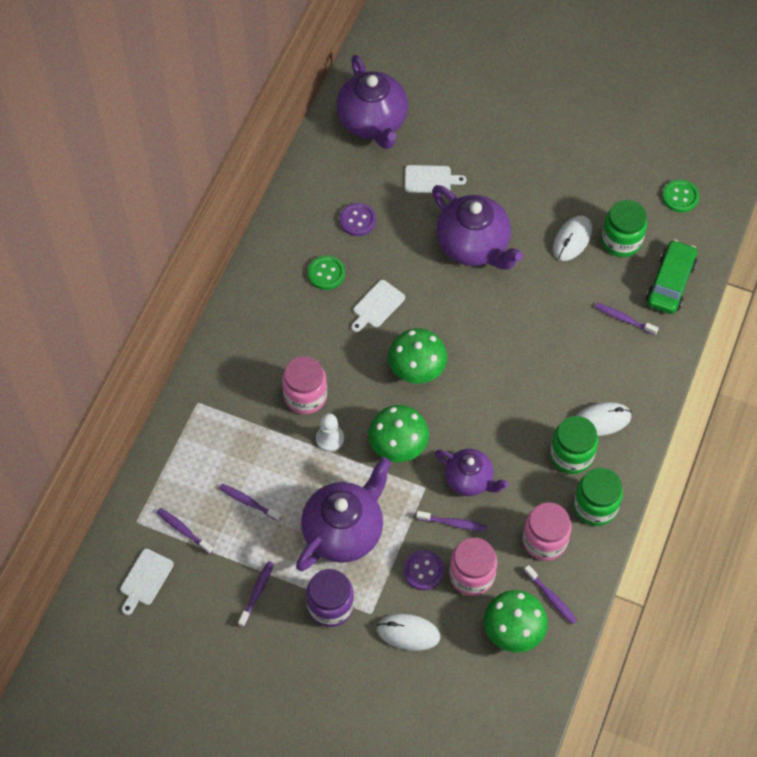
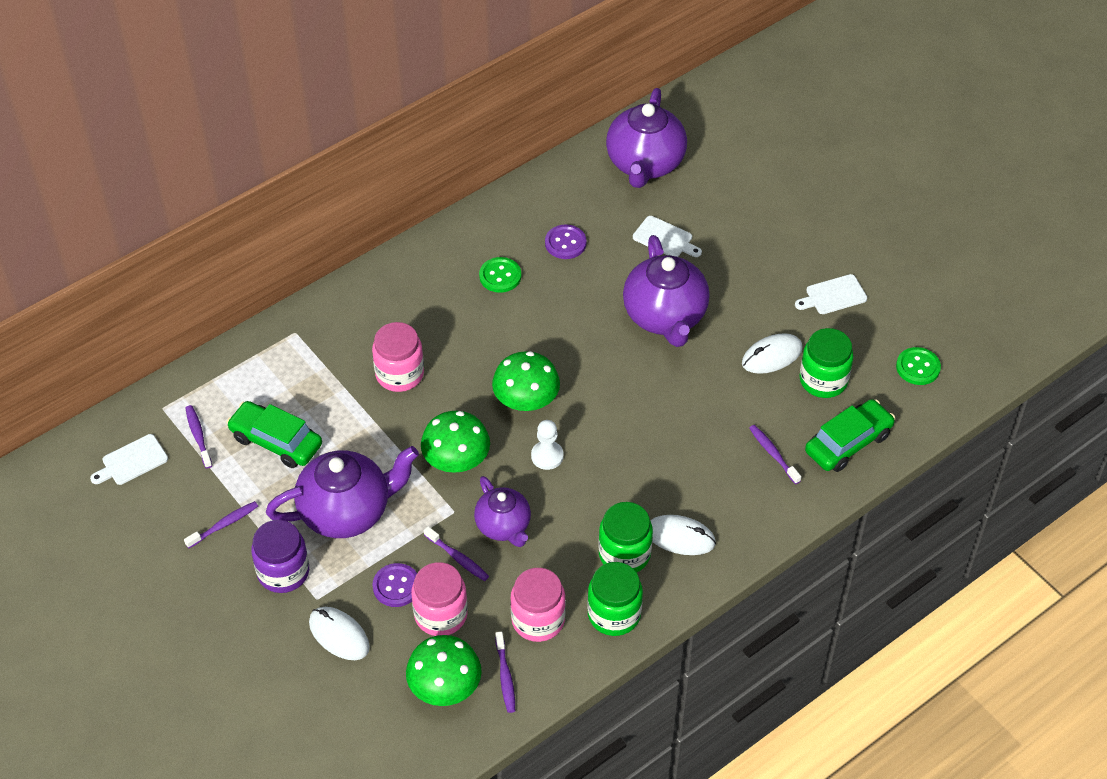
camera: 30 degrees right, 10 degrees down
(248, 502) = (276, 441): purple toothbrush -> green car
(330, 439) = (394, 423): white pawn -> white pawn (547, 456)
(377, 306) = (528, 327): white cutting board -> white cutting board (833, 295)

